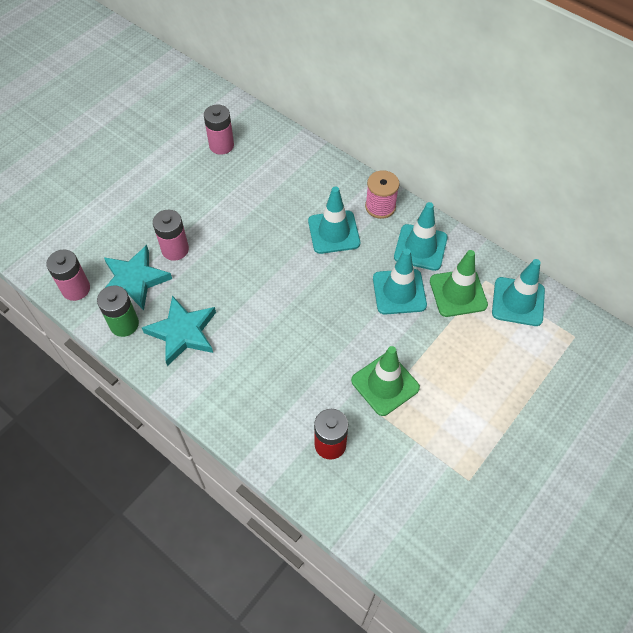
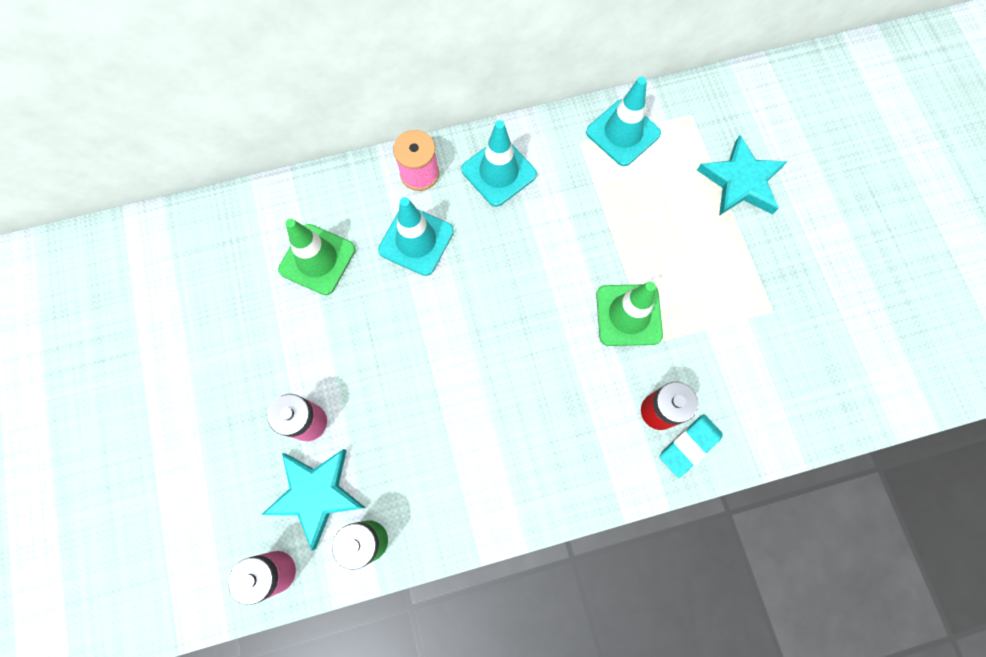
camera: 55 degrees left, 15 degrees up
(183, 332) = (427, 480): turquoise star -> turquoise star (740, 181)
(221, 145) = (199, 278): pink battery -> none
(320, 479) = (689, 445): none -> turquoise eraser
(399, 292) = (535, 229): turquoise traffic cone -> none
(458, 293) = (576, 177): green traffic cone -> green traffic cone (317, 259)

